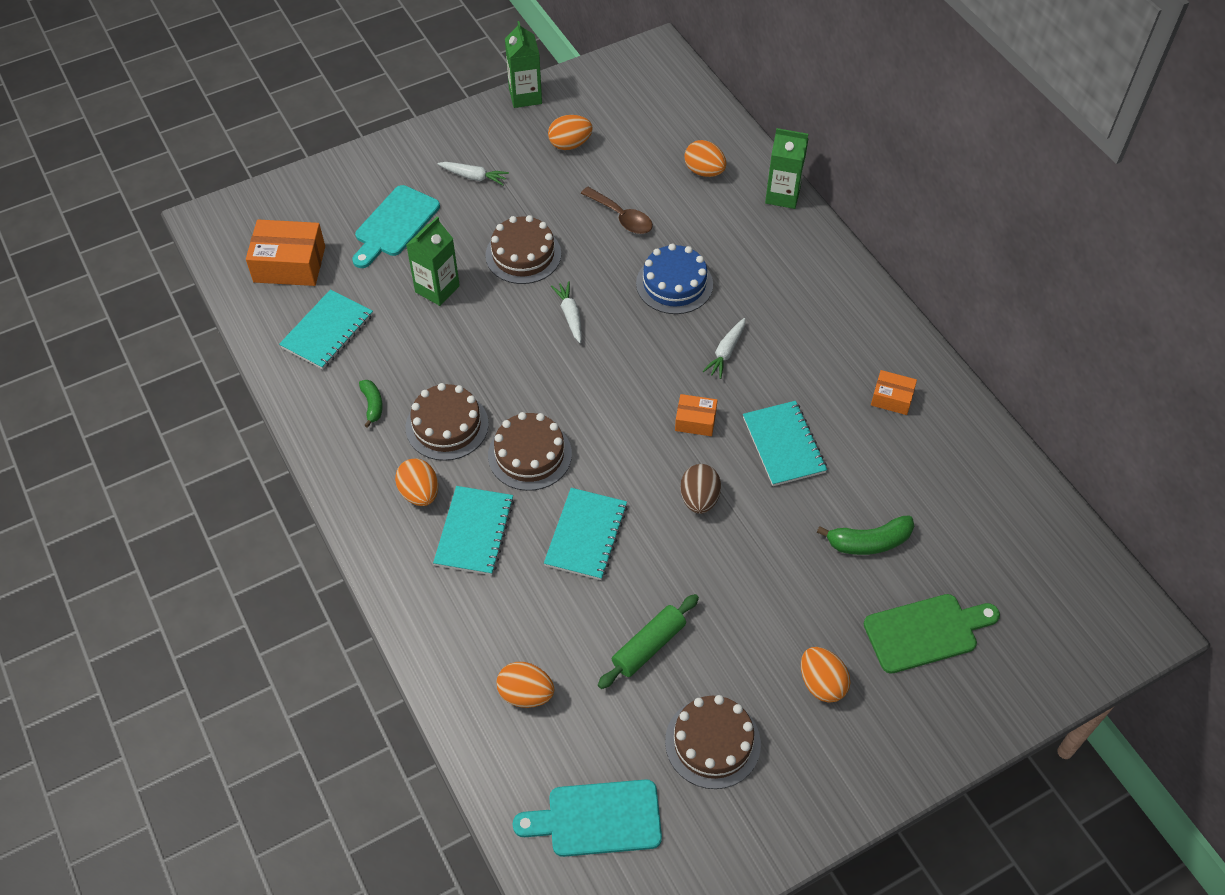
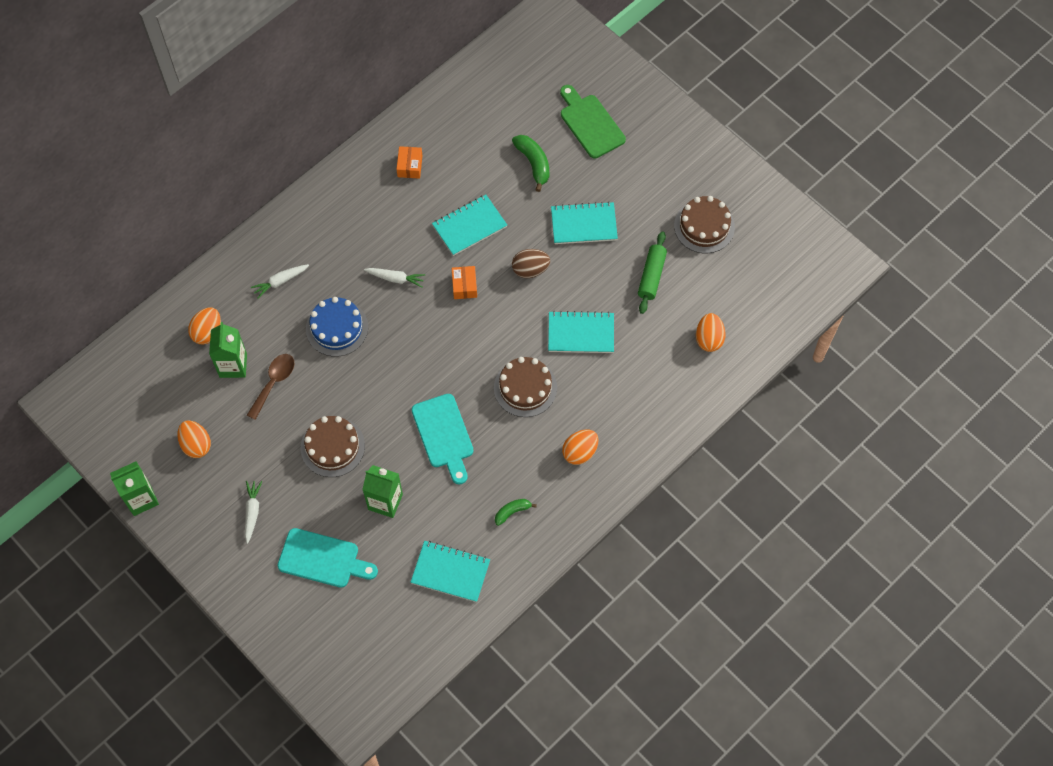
camera: 105 degrees left, 10 degrees up
(289, 264) = (387, 630): orange box -> none
(447, 425) = (516, 452): brown cake -> none
(474, 532) = (600, 405): turquoise notebook -> turquoise notebook (584, 224)
(570, 315) = (388, 394): white carrot -> white carrot (280, 282)
(597, 819) = (774, 277): turquoise cutting board -> turquoise cutting board (444, 435)
(648, 646) = (651, 276): green rolling pin -> green rolling pin turned 75 degrees clockwise
(782, 195) = (223, 269): green carton -> green carton (233, 365)
(821, 683) = (644, 174): orange egg -> none

